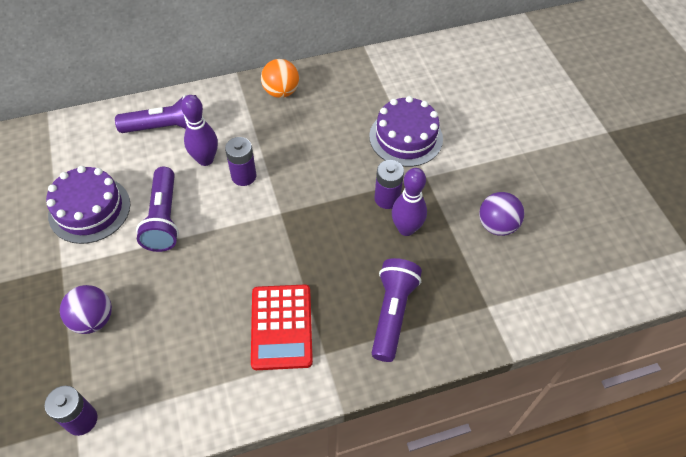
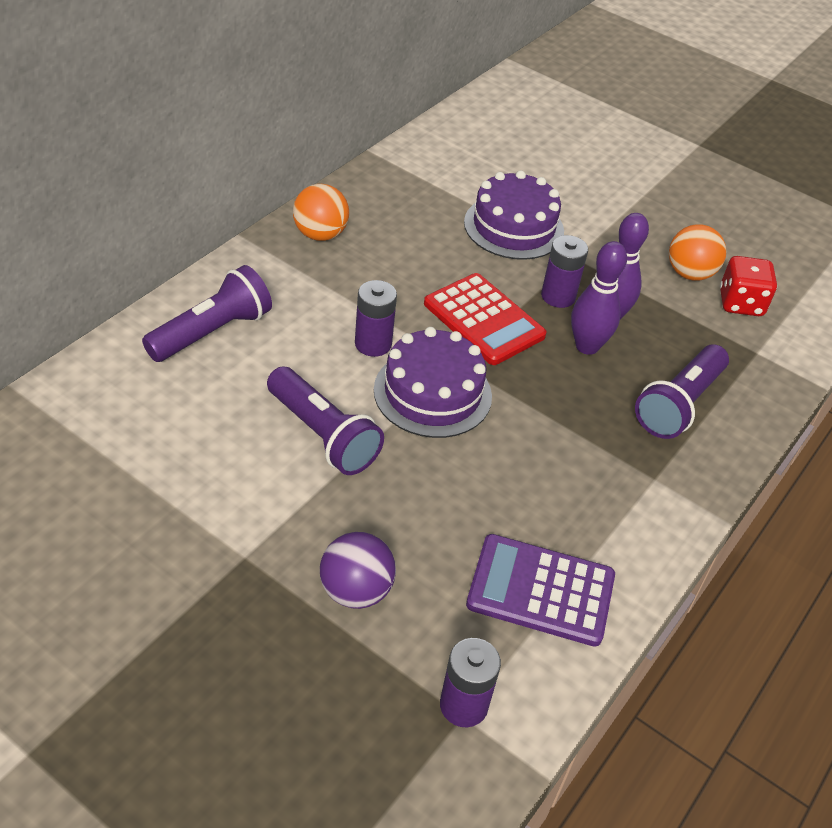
camera: 40 degrees left, 10 degrees down
(89, 209) = (210, 472): purple cake -> purple cake (432, 393)
(186, 381) = (540, 590): none -> purple calculator
(205, 159) = (305, 346): purple bowling pin -> purple bowling pin (587, 346)
(281, 327) = (584, 477): red calculator -> red calculator (484, 320)
(392, 313) = (679, 404): purple flashlight -> purple flashlight turned 120 degrees counterclockwise
(497, 225) = (689, 274): purple ball -> orange ball
(513, 265) = (740, 303): none -> red dice

